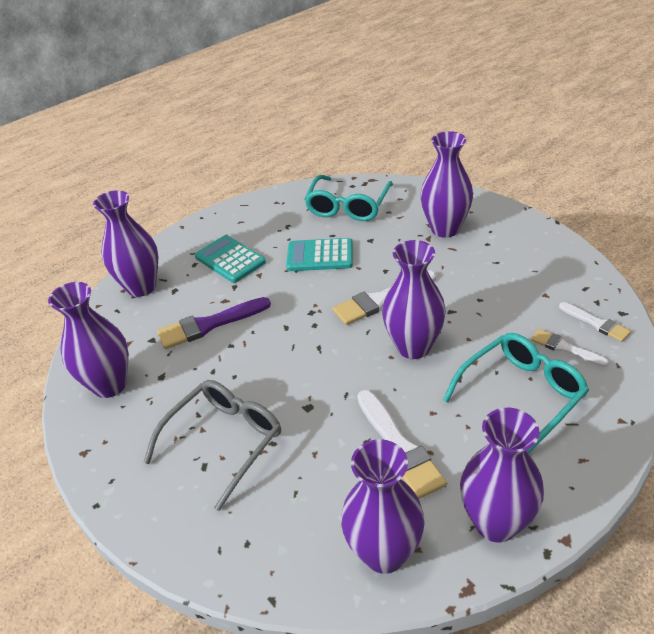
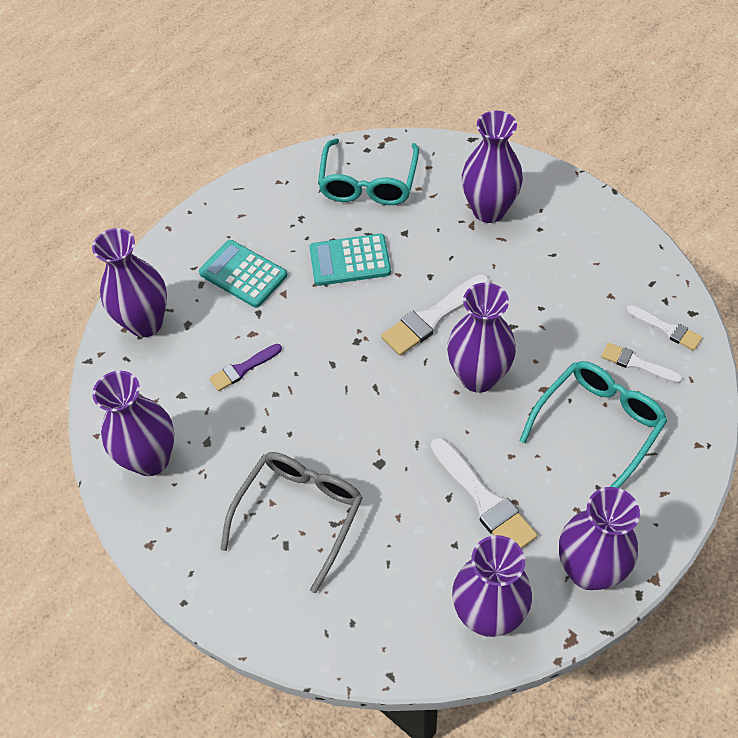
camera: 10 degrees left, 15 degrees up
(209, 325) = (243, 369): purple brush -> purple brush, size x0.60

